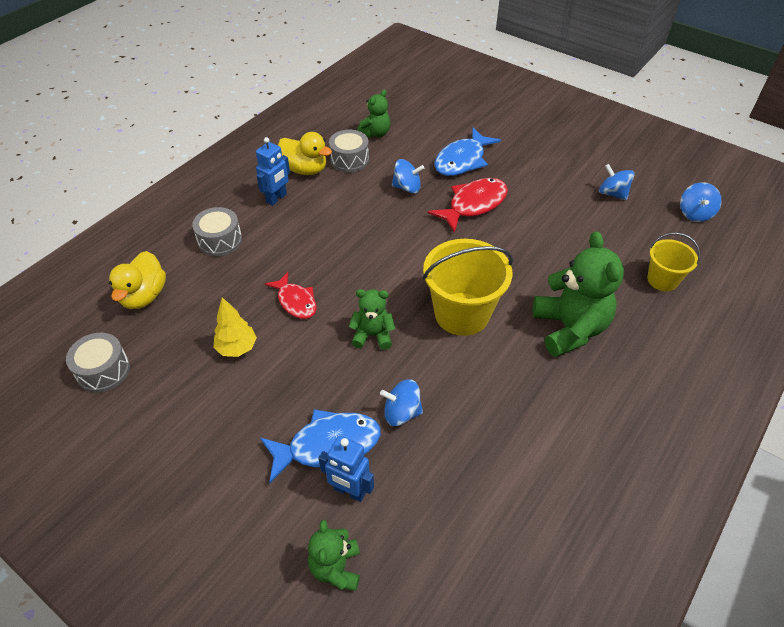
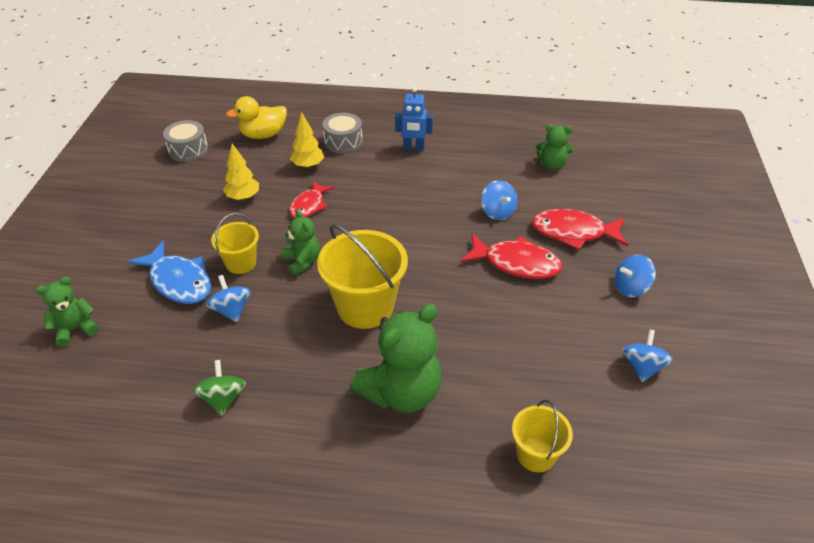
camera: 60 degrees right, 5 degrees down
(232, 280) = (308, 165): none -> yellow tree
(305, 169) = (462, 147): yellow duck -> none
(339, 383) = (241, 263): none -> yellow bucket
(349, 160) = (500, 165): grey drum -> none
(349, 491) = (143, 310): blue robot -> none
(462, 160) = (573, 232): blue fish -> red fish
(512, 455) = (223, 398): none -> green spinning top
(695, 213) = (685, 459): blue spinning top -> blue spinning top (630, 288)

